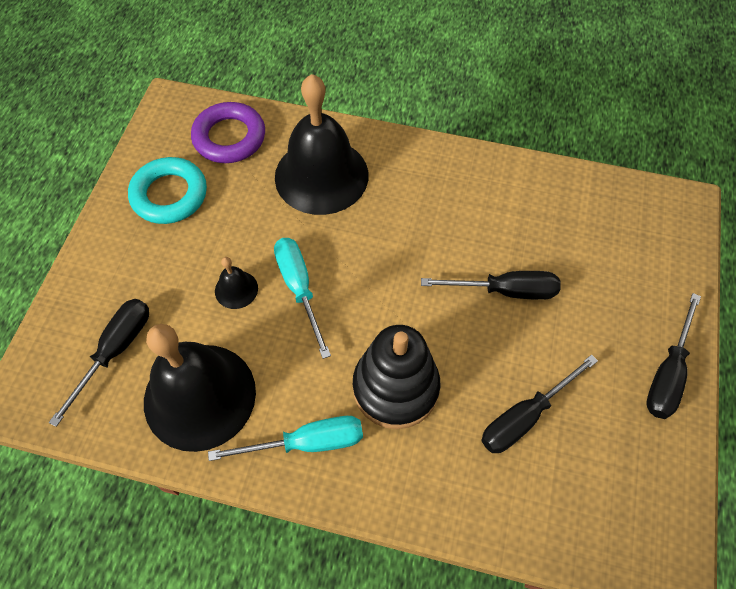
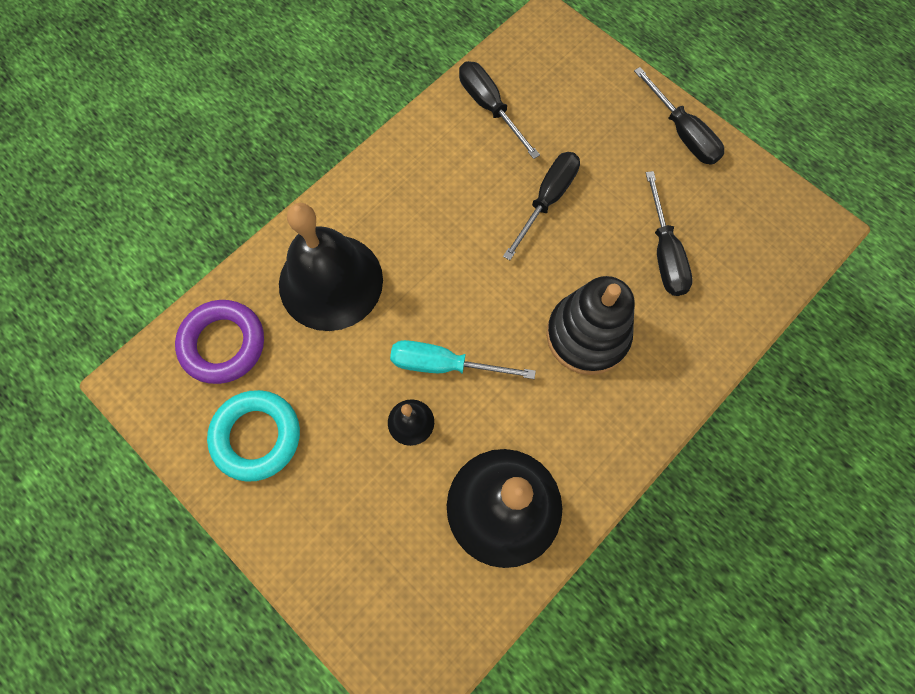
camera: 60 degrees left, 10 degrees up
(115, 351) = (411, 568): black screwdriver -> black screwdriver (489, 107)
(307, 443) = (598, 433): turquoise screwdriver -> none

